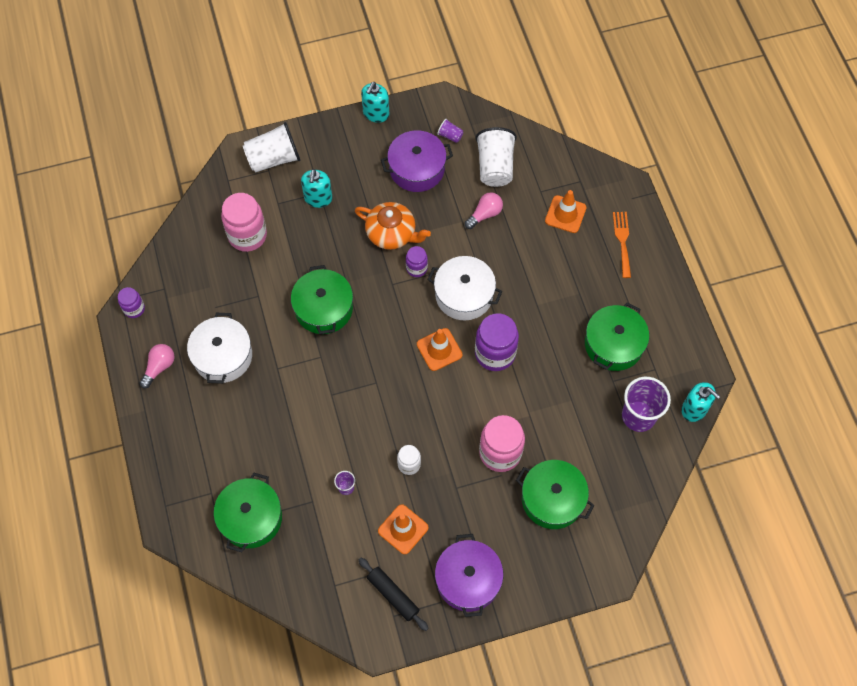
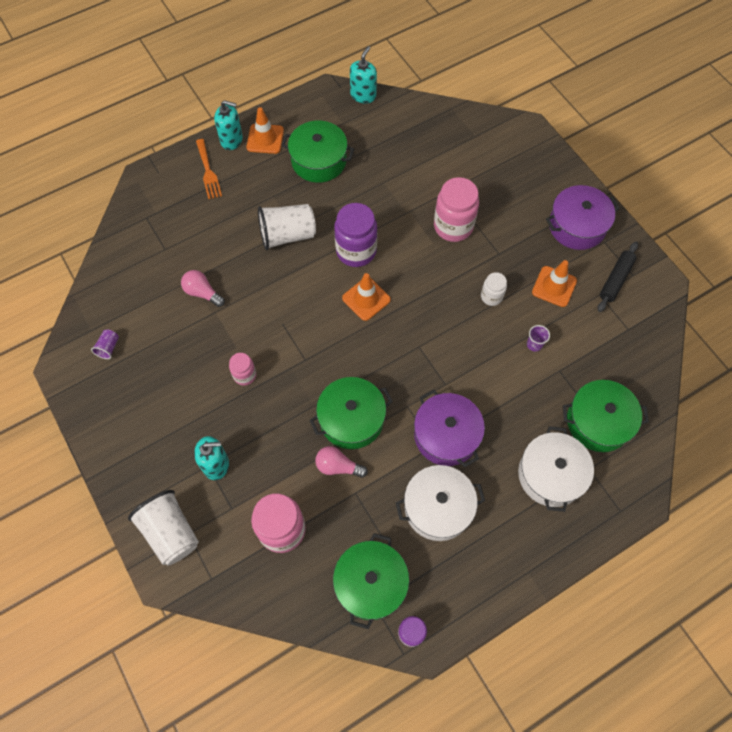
camera: 105 degrees left, 0 degrees up
(159, 367) = (473, 574): pink light bulb -> pink light bulb (338, 466)
(376, 113) = (89, 433): turquoise soap dispenser -> turquoise soap dispenser (231, 140)
(392, 233) = (244, 375): orange teapot -> pink jar
(416, 268) = (281, 341): purple jar -> none
(417, 169) = (158, 371): purple pot -> purple pot (446, 435)
(464, 295) = (300, 291): white pot -> white pot (551, 475)
(495, 167) = (142, 296): white cup -> white cup (287, 235)
(552, 499) = (481, 179): green pot -> green pot (370, 583)
(565, 214) = (188, 223): orange traffic cone -> orange traffic cone (265, 139)
(622, 241) = (208, 172): orange fork -> orange fork turned 90 degrees counterclockwise
(638, 416) = (382, 132): purple cup -> none

